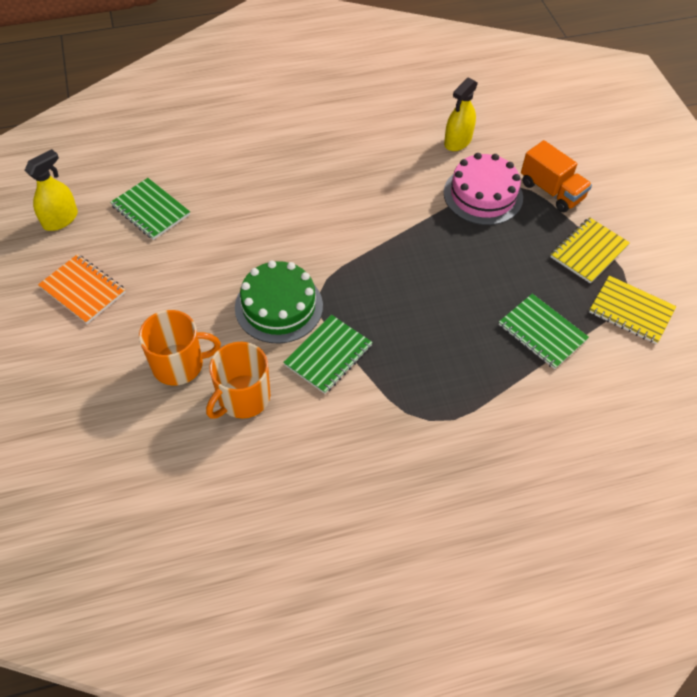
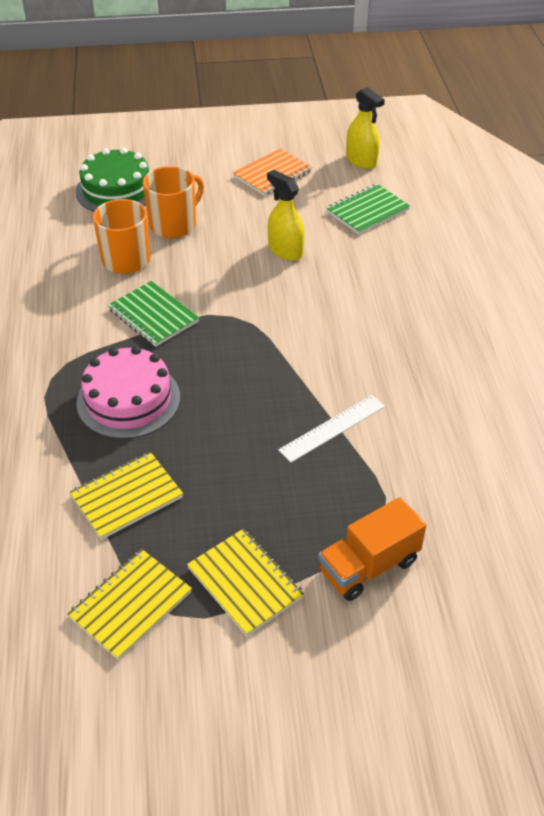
camera: 100 degrees right, 10 degrees down
(179, 364) = (174, 224): orange mug -> orange mug turned 135 degrees counterclockwise
(279, 306) = (223, 287): green cake -> green cake (116, 190)
(436, 217) = (332, 428): none -> white ruler
(457, 141) = (476, 474): yellow spray bottle -> yellow spray bottle (285, 251)
(483, 195) = (367, 483): pink cake -> pink cake (128, 400)
(542, 332) = (127, 497): green notebook -> yellow notebook

